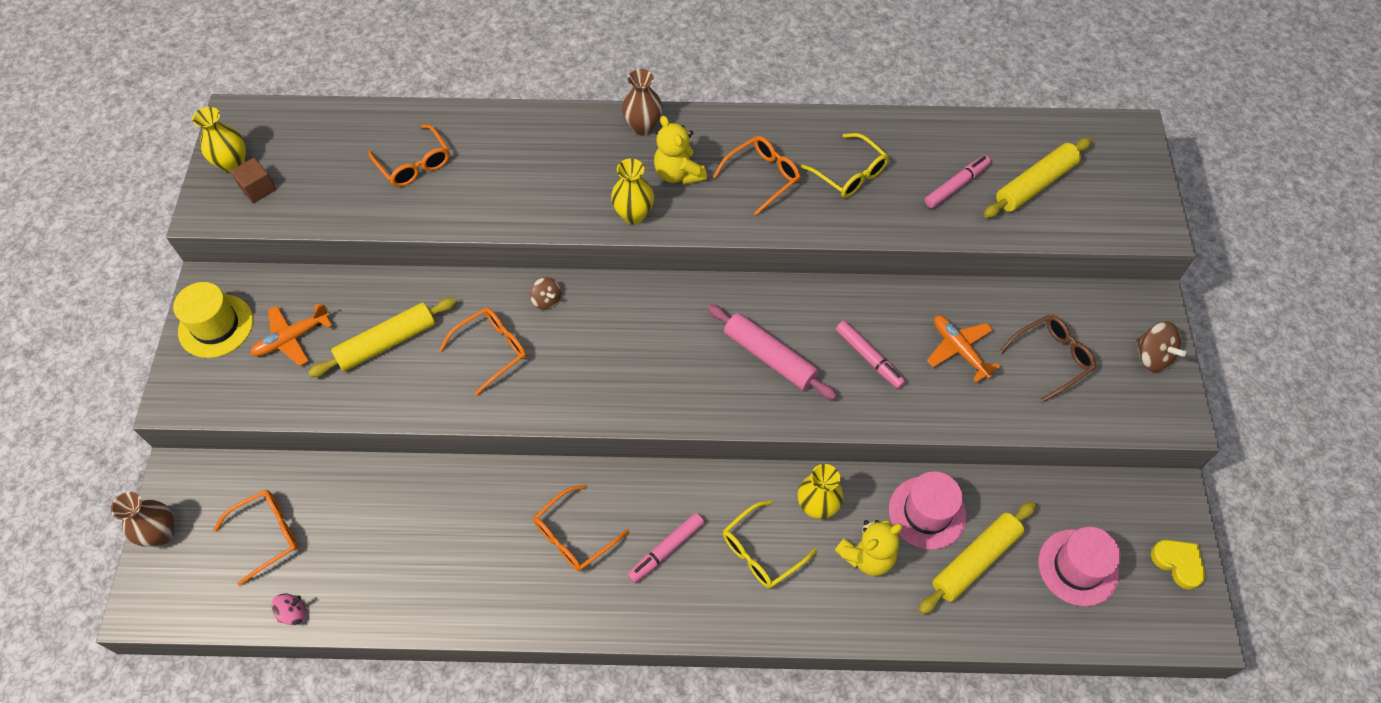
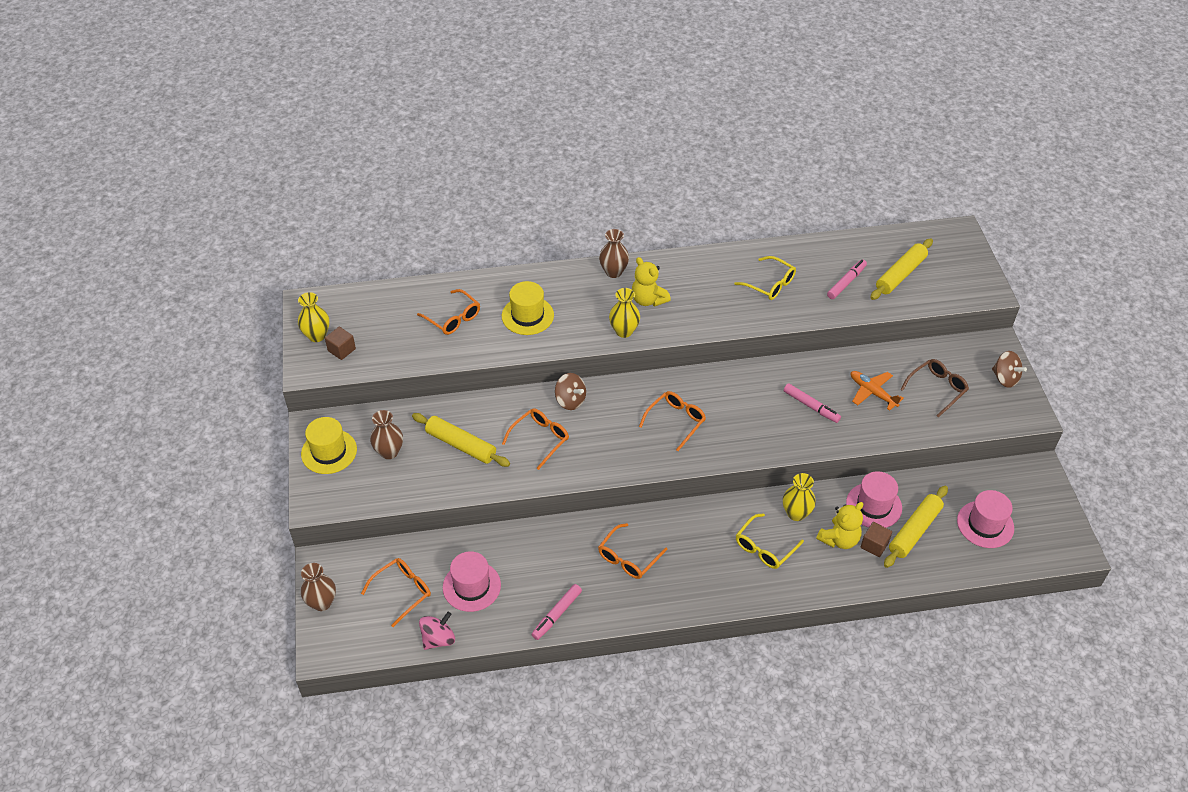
camera: 10 degrees left, 10 degrees down
(292, 338) = (389, 452): orange plane -> brown vase
(293, 613) = (438, 639): pink spinning top -> pink spinning top, size x1.53
(358, 542) = (471, 586): none -> pink hat
(386, 342) = (461, 445): yellow rolling pin -> yellow rolling pin turned 75 degrees clockwise
(512, 174) = (527, 315): none -> yellow hat
(547, 300) = (570, 400): brown spinning top -> brown spinning top, size x1.53
(666, 550) = (697, 557): pink marker -> pink marker (557, 614)
(762, 177) = (709, 294): orange glasses -> orange glasses (676, 421)
(770, 357) = (741, 415): pink rolling pin -> none
(914, 573) = (874, 545): none -> brown cube
(1178, 563) = (1052, 511): yellow heart -> none

